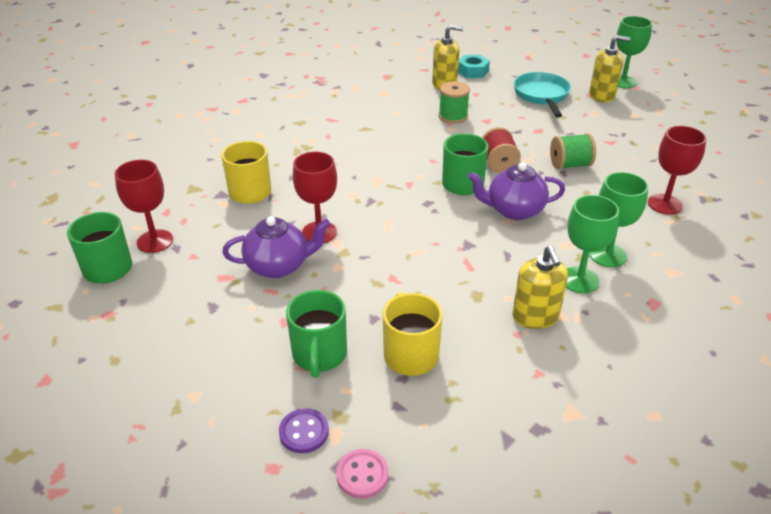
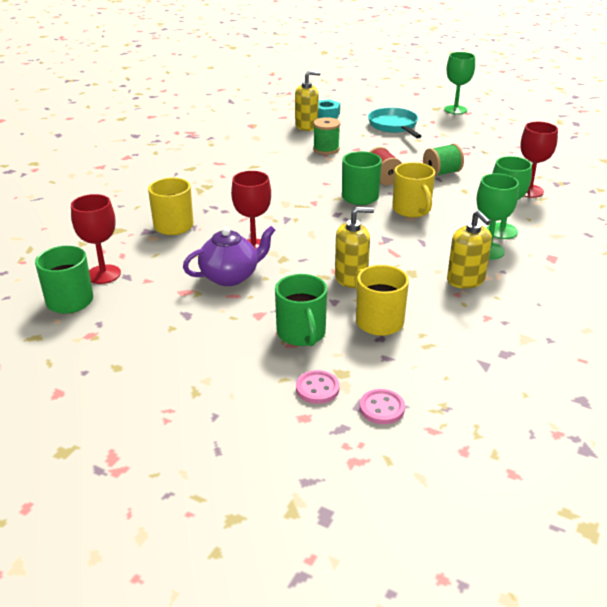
camera: 15 degrees left, 5 degrees down
(304, 432) = (317, 388): purple button -> pink button
(514, 210) = (412, 210): purple teapot -> yellow mug
(602, 95) = (443, 121): yellow soap dispenser -> yellow soap dispenser (351, 278)

